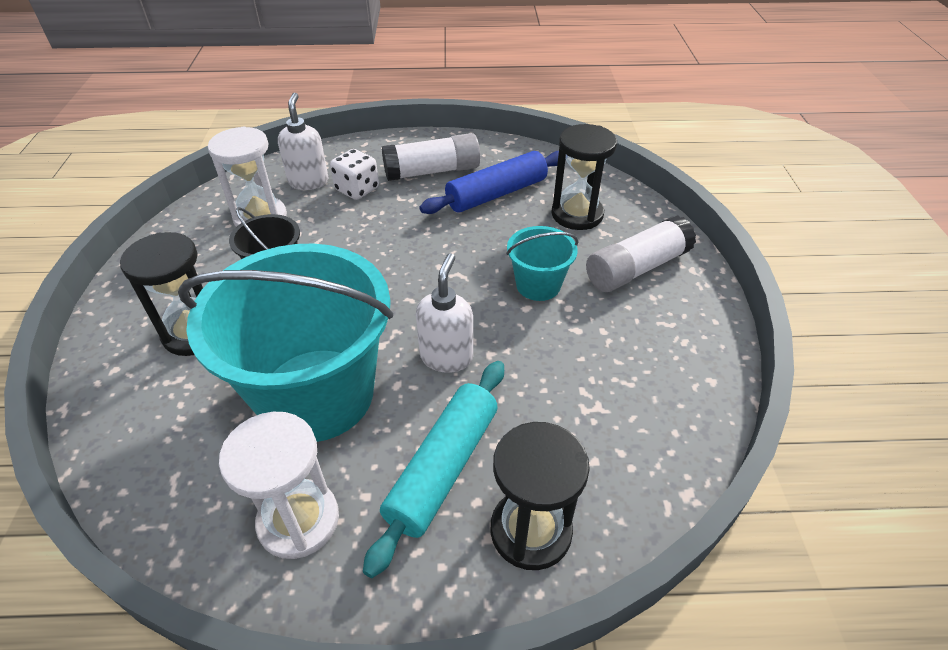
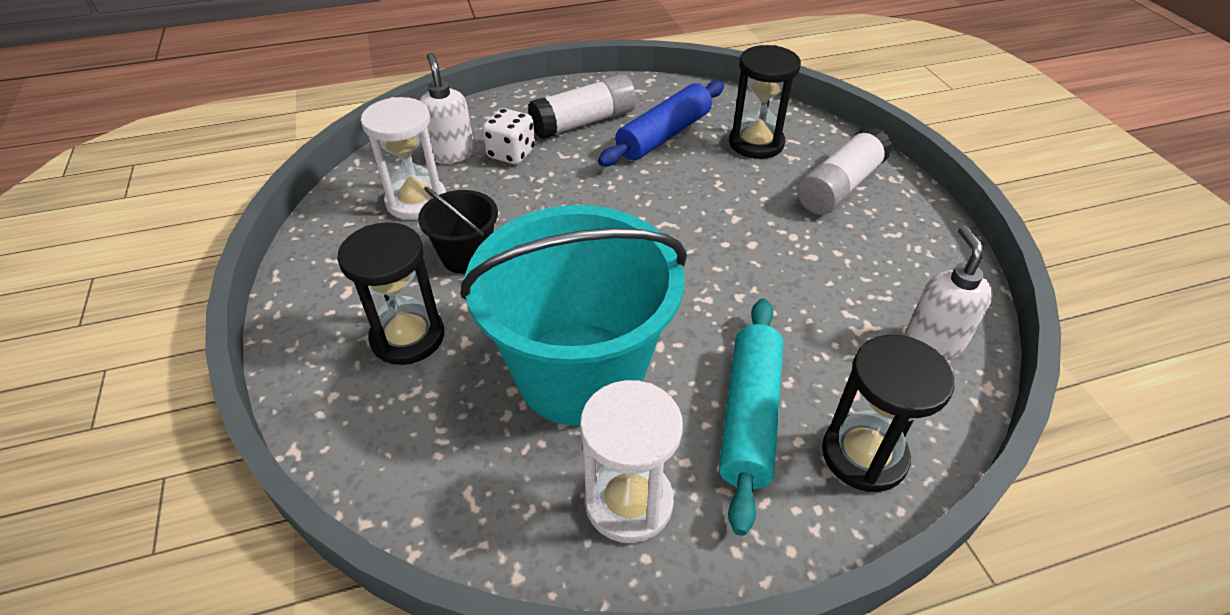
camera: 15 degrees left, 0 degrees up
(446, 356) = (697, 307): white soap dispenser -> white soap dispenser (933, 342)
(538, 285) = (752, 220): turquoise bucket -> none

